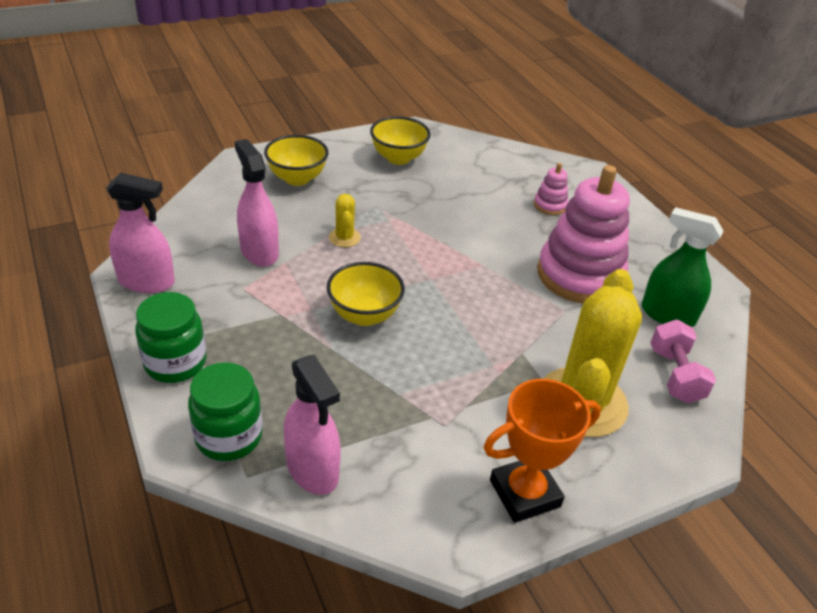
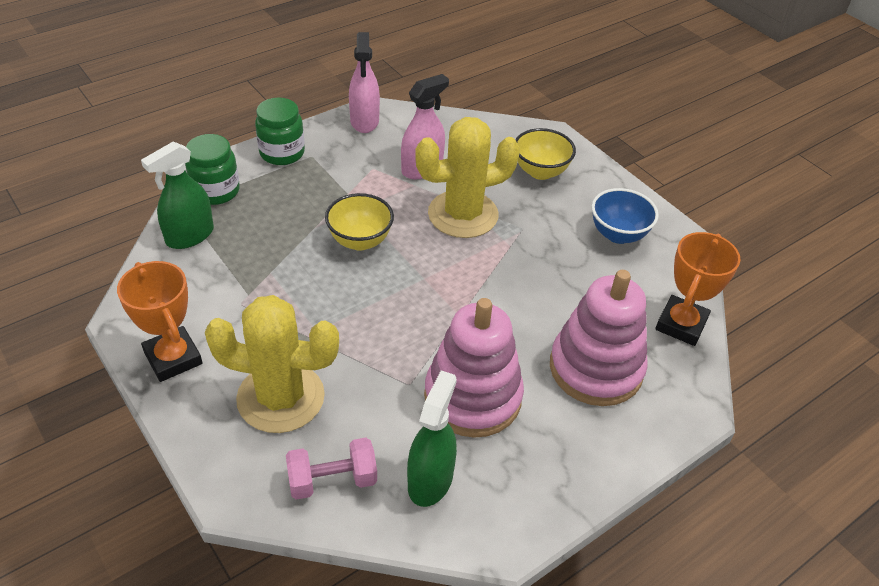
camera: 80 degrees right, 5 degrees up
(312, 469) = (190, 236): pink spray bottle -> green spray bottle
(344, 238) = (463, 214): yellow cactus -> yellow cactus, size x2.34
(398, 158) = (618, 234): yellow bowl -> blue bowl
(507, 156) = (681, 324): none -> orange trophy
(550, 205) = (596, 368): pink stacking toy -> pink stacking toy, size x2.33

